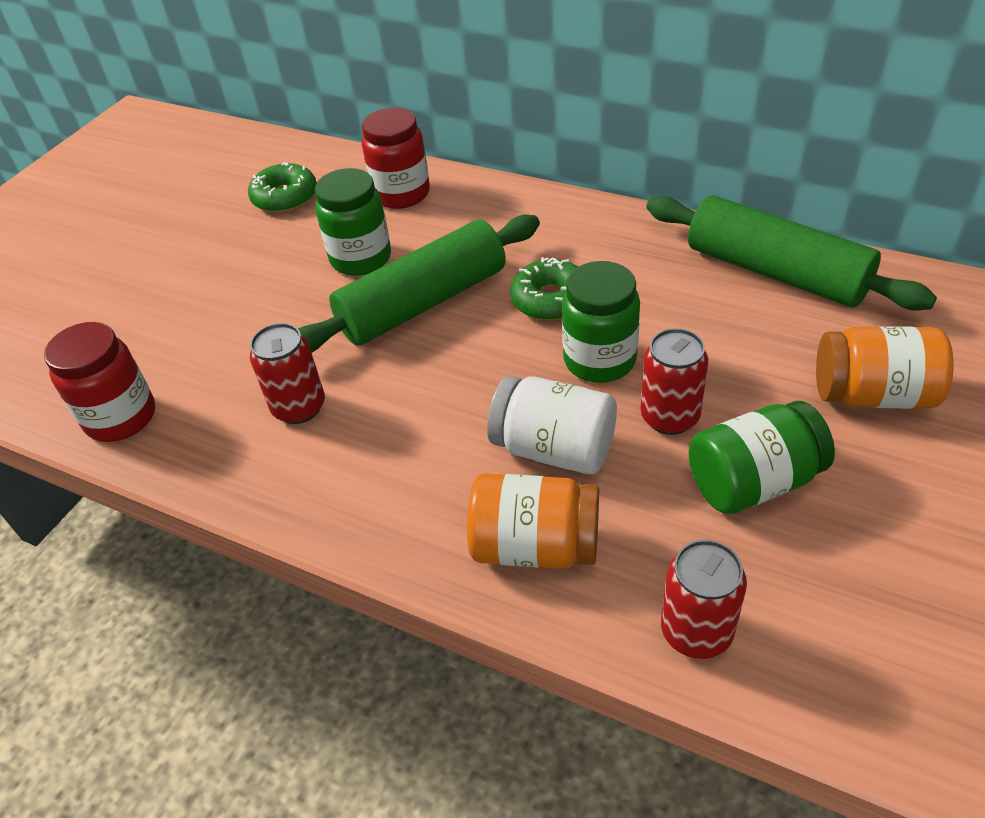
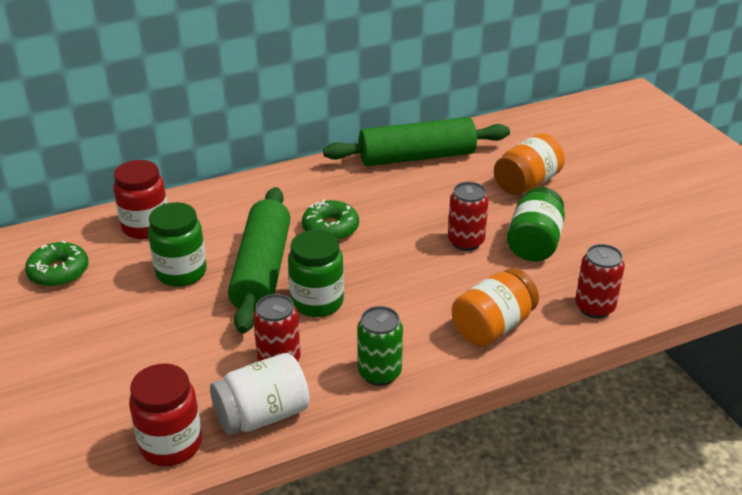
camera: 55 degrees left, 10 degrees down
(351, 496) = (379, 373): none -> green can
(554, 449) = (439, 287): white jar -> white jar (262, 415)
(599, 360) = (398, 239): green jar -> green jar (317, 302)

